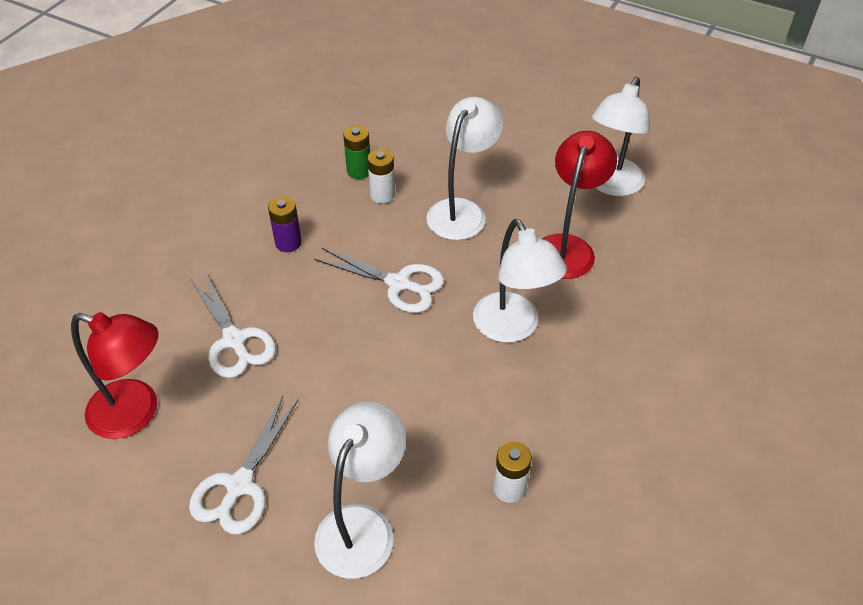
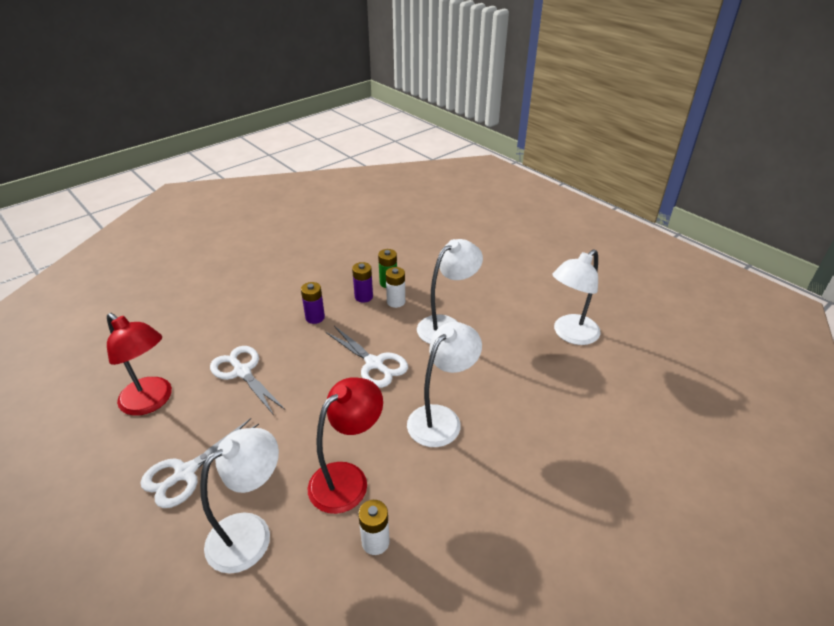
camera: 20 degrees right, 10 degrees down
(234, 340) = (242, 372): white scissors -> white scissors turned 150 degrees clockwise
(337, 198) = (363, 297): none -> purple battery
(512, 328) = (441, 418): white lamp -> white lamp turned 135 degrees counterclockwise
(567, 247) = (514, 370): red lamp -> red lamp (347, 478)

